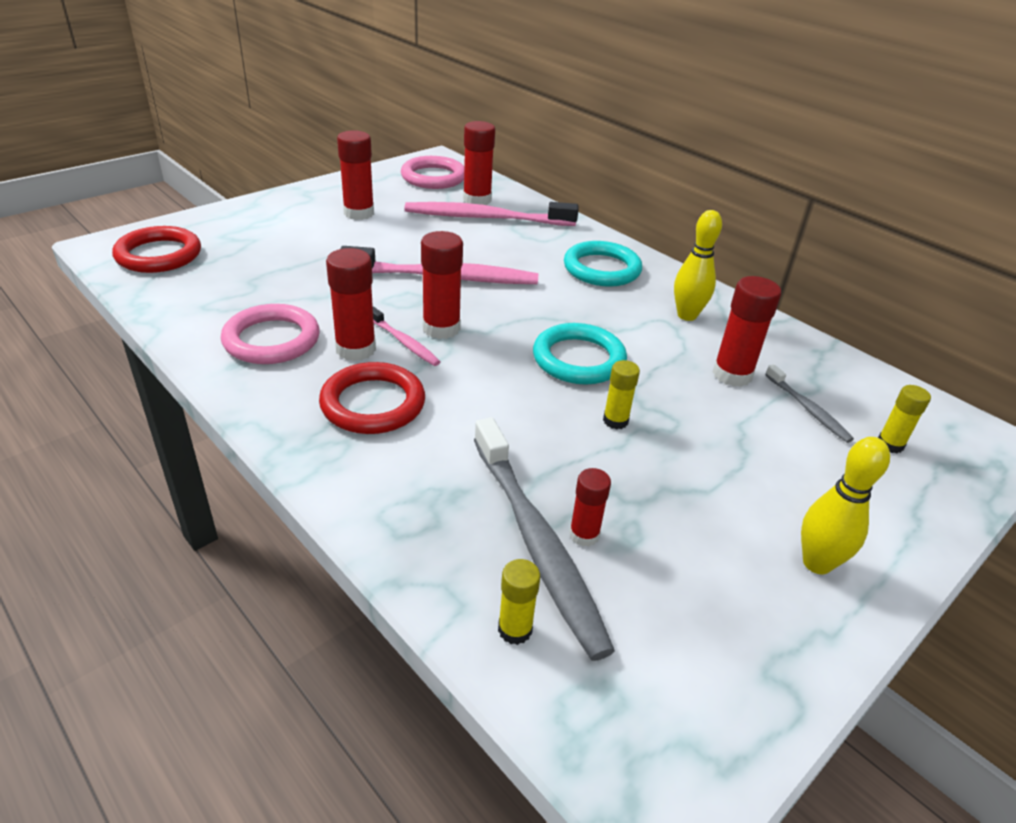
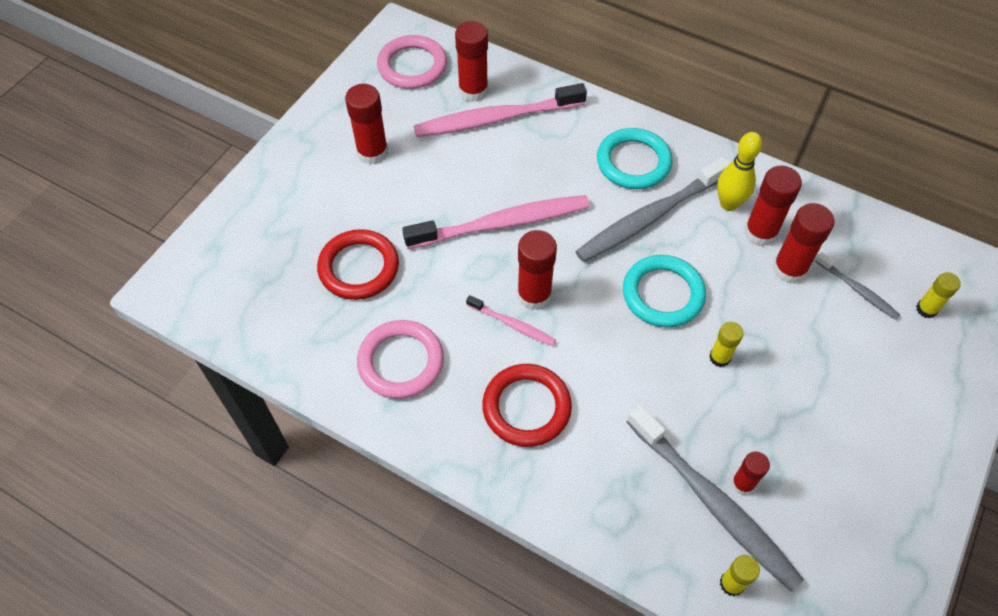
camera: 15 degrees left, 20 degrees up
(159, 255) = (225, 284): red ring -> red ring (359, 268)
(355, 349) = (477, 348): red glue stick -> red glue stick (760, 233)
(597, 306) = (650, 217): none -> grey toothbrush
(817, 563) = (905, 450): yellow bowling pin -> none

